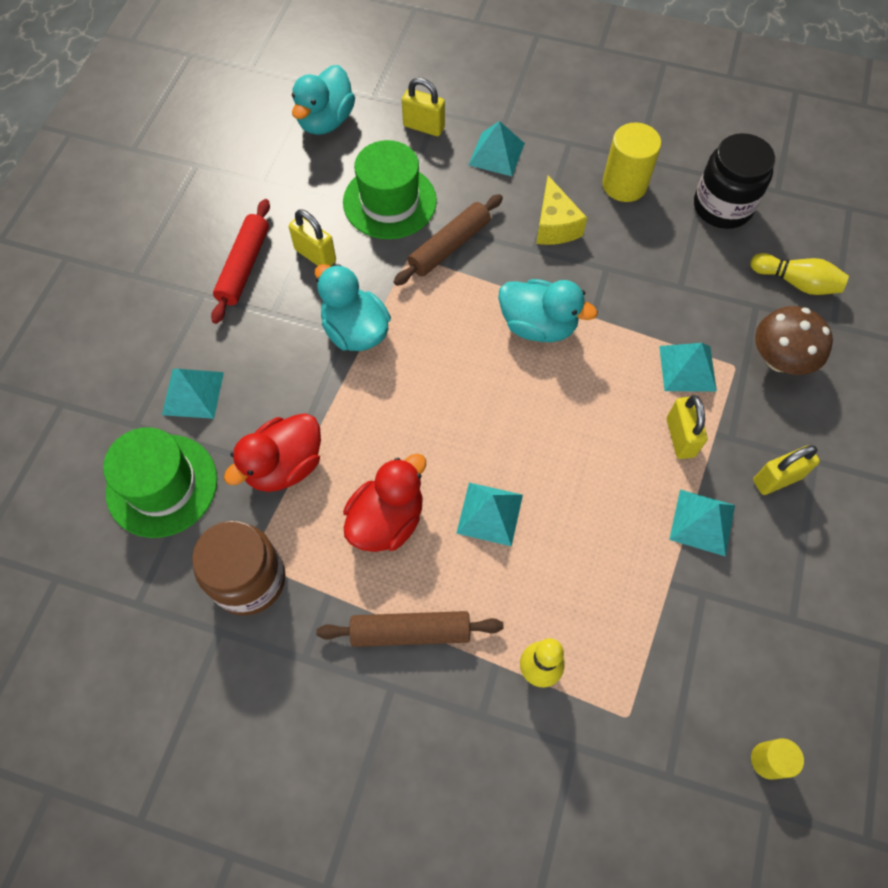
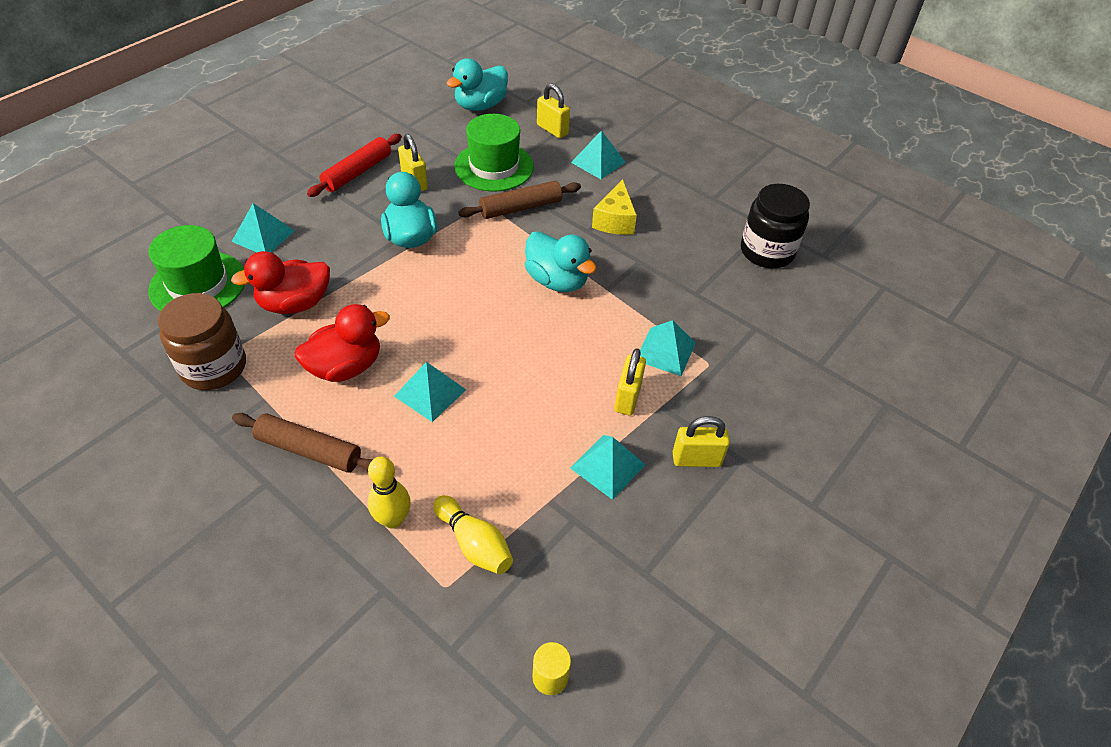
camera: 20 degrees right, 15 degrees down
(624, 185) = (690, 212): yellow cylinder -> none
(779, 360) = (752, 373): brown mushroom -> none
(796, 282) = (802, 323): yellow bowling pin -> yellow bowling pin (474, 544)

